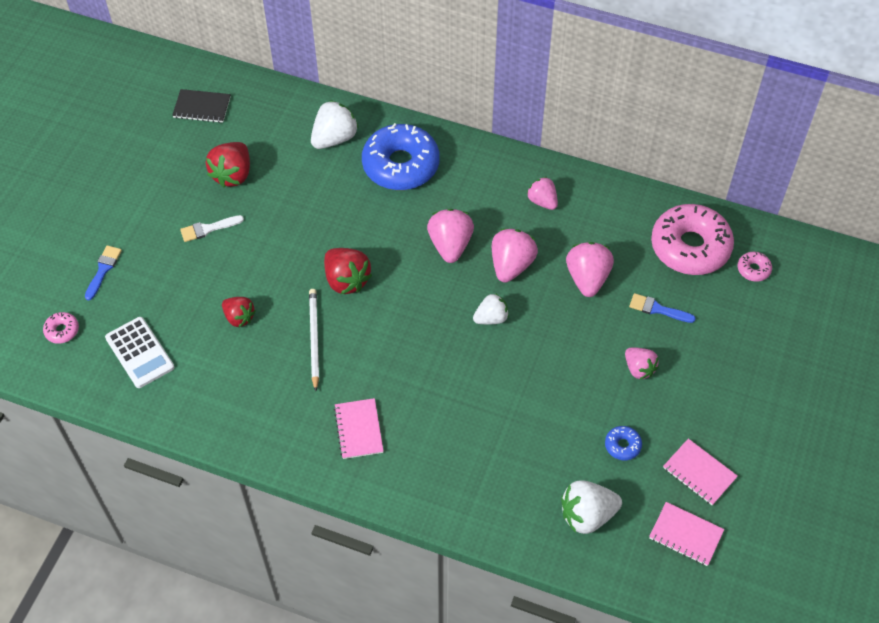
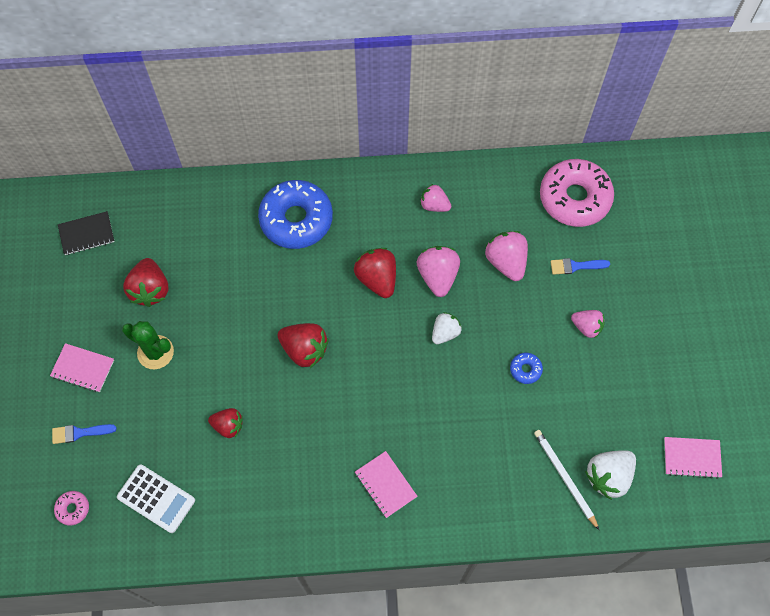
camera: 25 degrees left, 10 degrees up
(103, 270) = (79, 433): blue brush -> blue brush turned 90 degrees counterclockwise
(208, 229) = (155, 352): white brush -> green cactus
(314, 339) = (305, 418): white pencil -> white pencil (565, 478)
(334, 138) = (224, 217): white strawberry -> none
(450, 245) = (377, 279): pink strawberry -> red strawberry
(622, 445) = (606, 402): blue donut -> blue donut (525, 369)
(699, 473) = (676, 399): pink notebook -> pink notebook (83, 368)
(753, 269) = (633, 198): pink donut -> none

